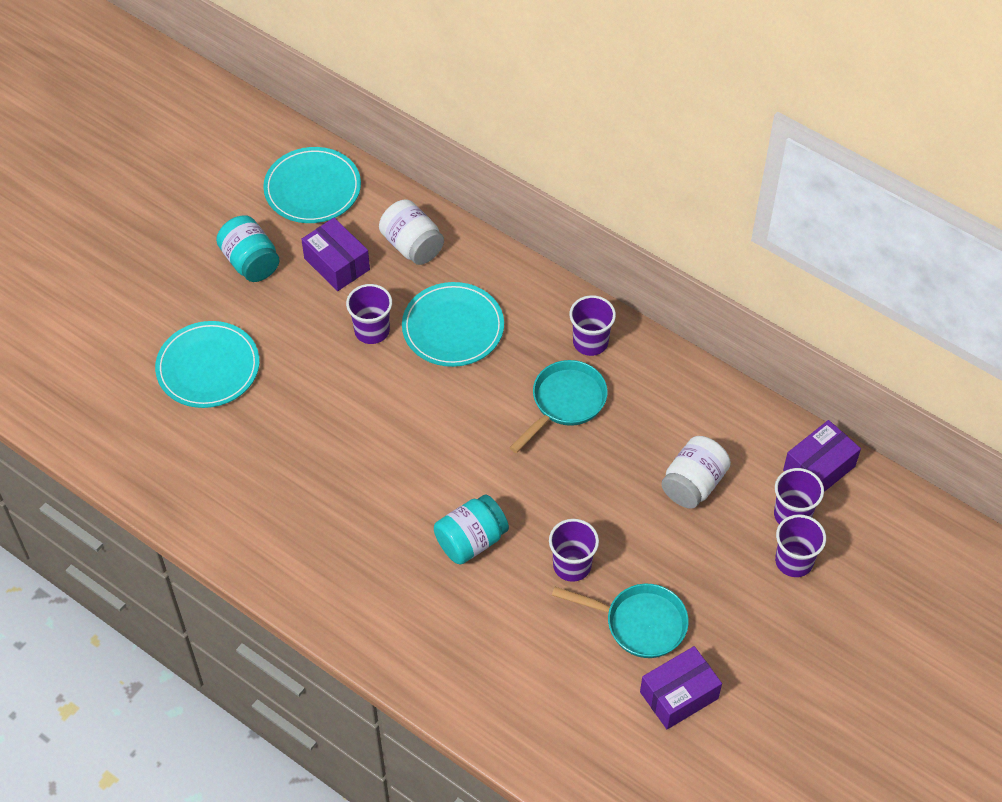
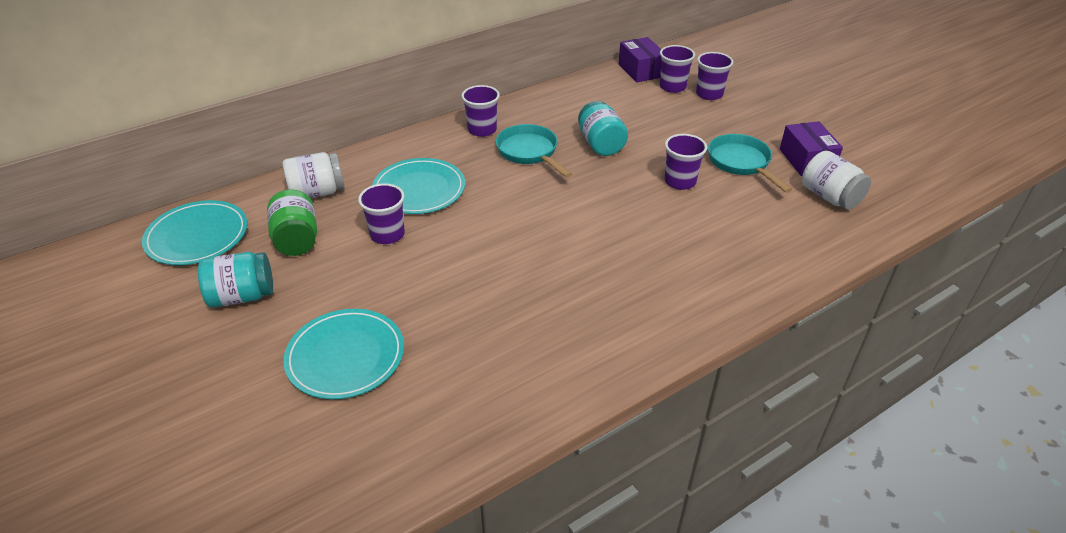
camera: 70 degrees left, 15 degrees down
(337, 264) = (297, 240): purple box -> green jar
(471, 541) = (637, 226): turquoise jar -> turquoise jar (601, 144)
(639, 623) = (741, 163): turquoise pan -> turquoise pan turned 60 degrees counterclockwise
(693, 484) = (631, 116): white jar -> white jar (830, 197)

